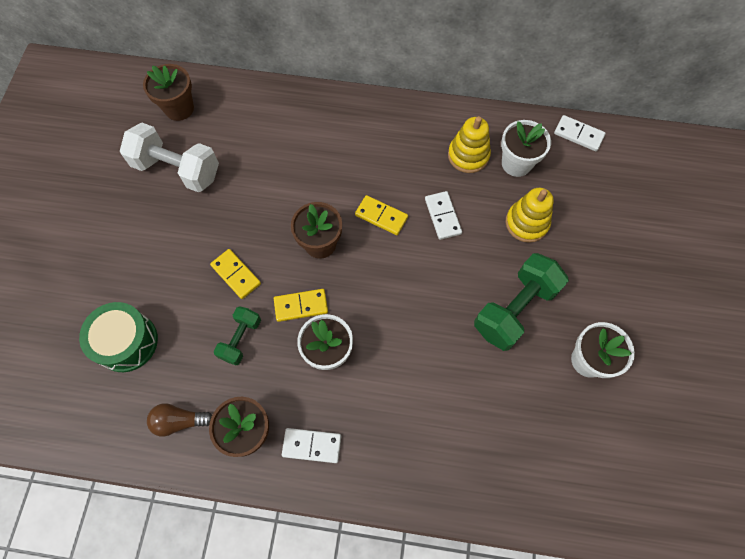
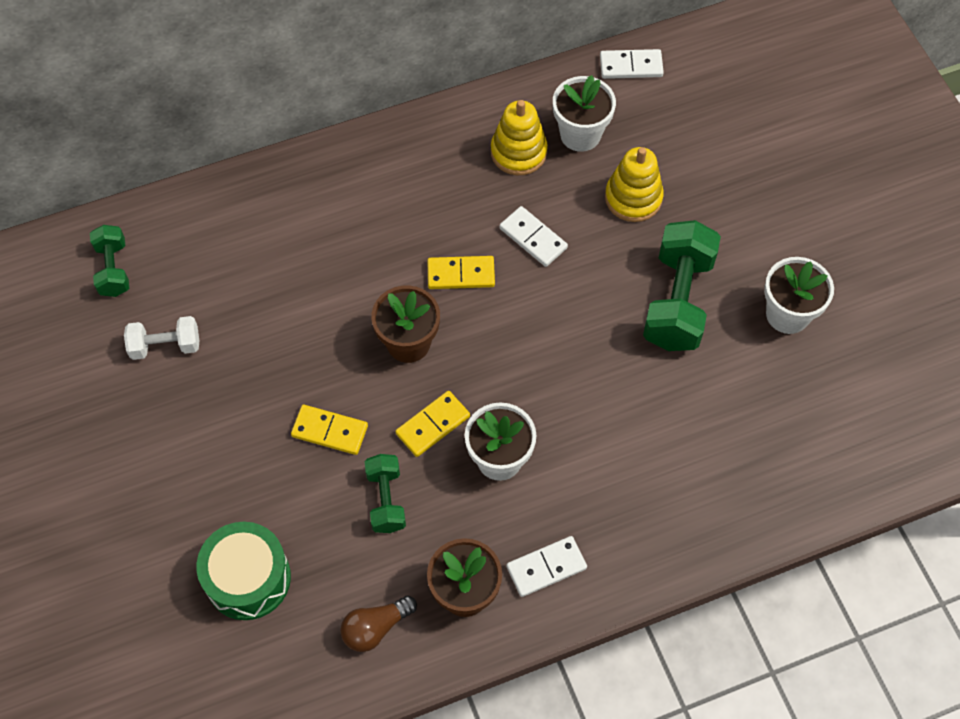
camera: 30 degrees left, 5 degrees down
(177, 169) = (165, 346): white dumbbell -> white dumbbell, size x0.56
(179, 108) = (113, 269): brown flower pot -> green dumbbell

